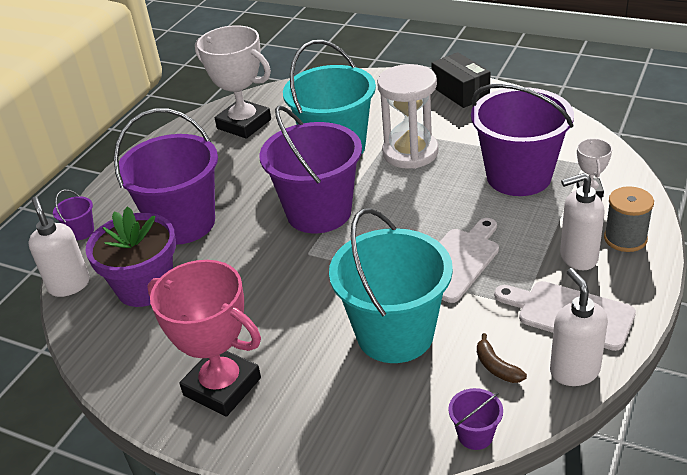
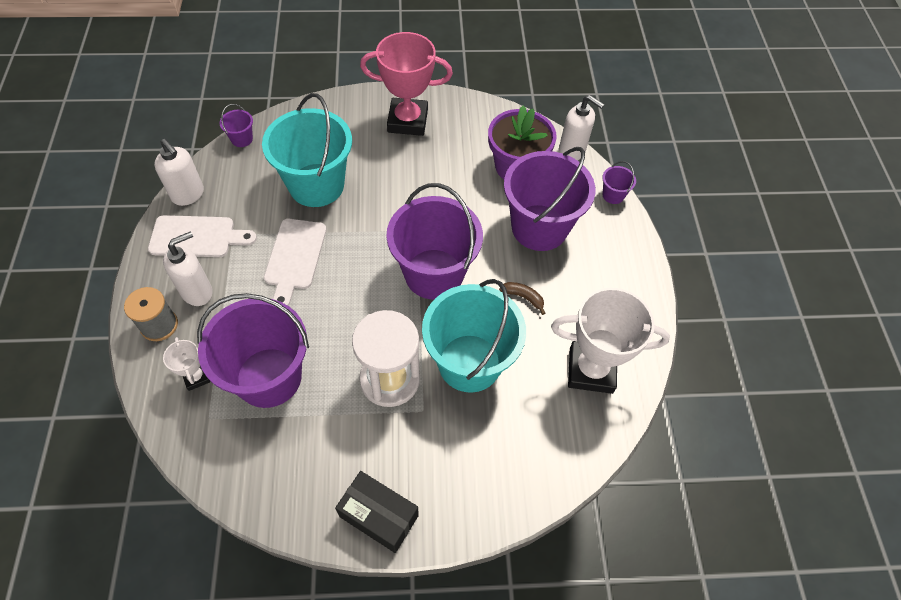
camera: 145 degrees right, 20 degrees up
(496, 367) = (240, 182): brown banana -> brown banana (523, 297)

